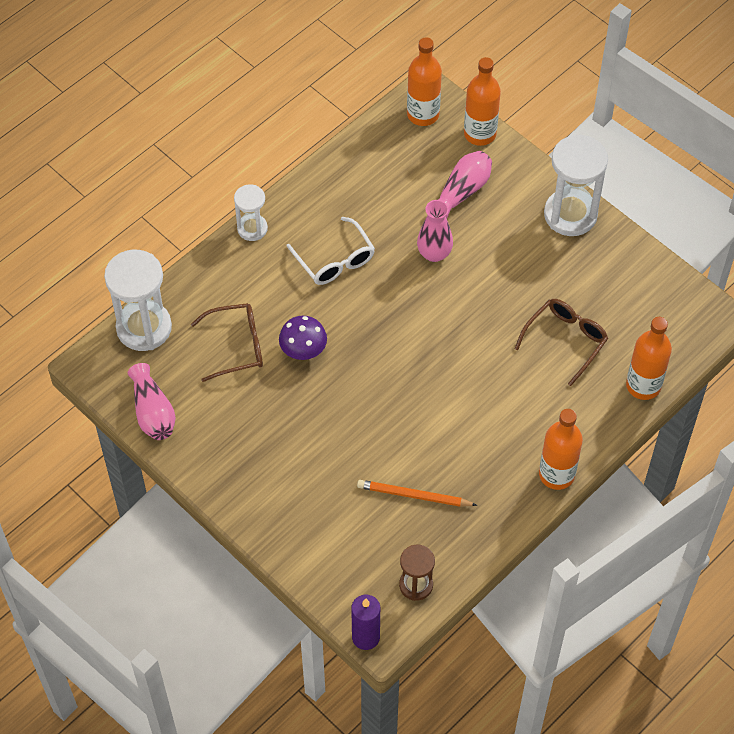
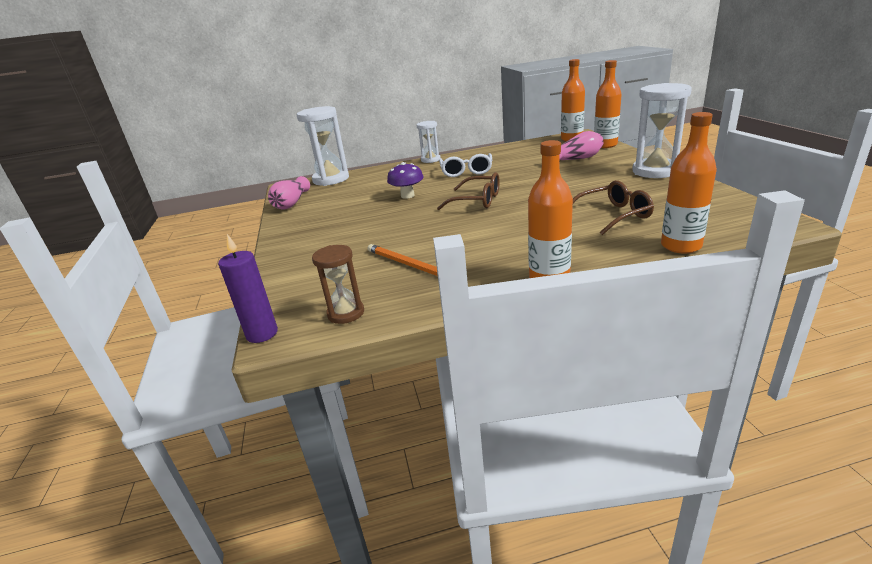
camera: 35 degrees right, 30 degrees down
(237, 346) = (371, 190): brown glasses -> brown glasses (477, 201)
(434, 253) = (535, 175): pink vase -> none

